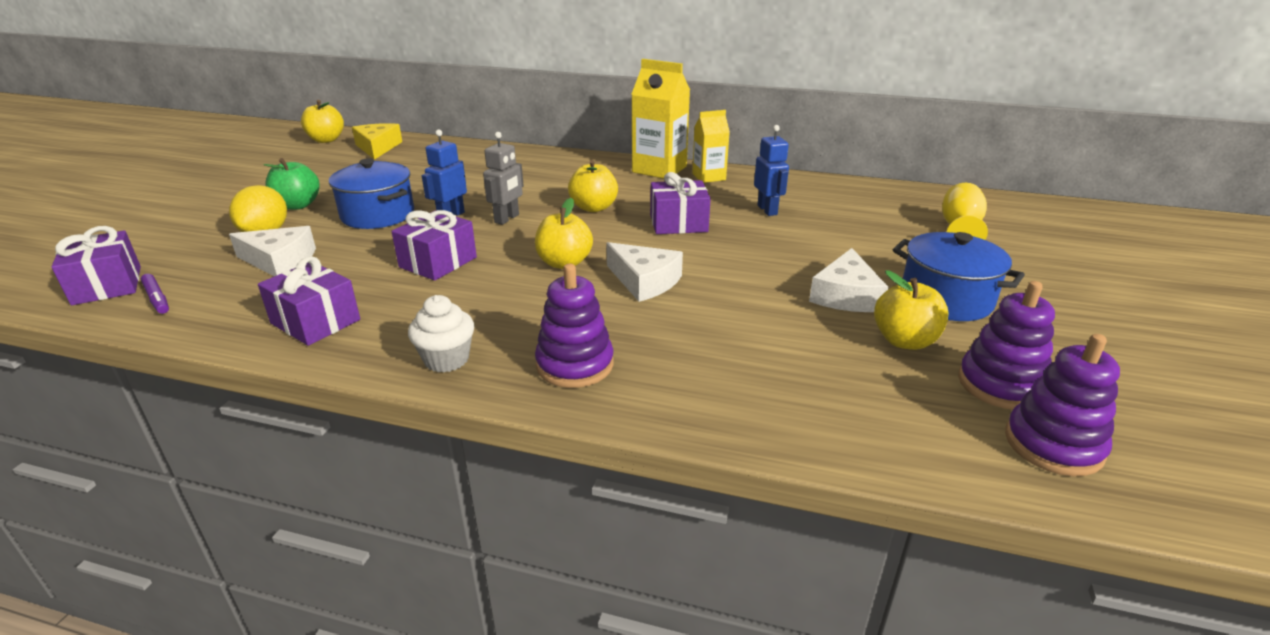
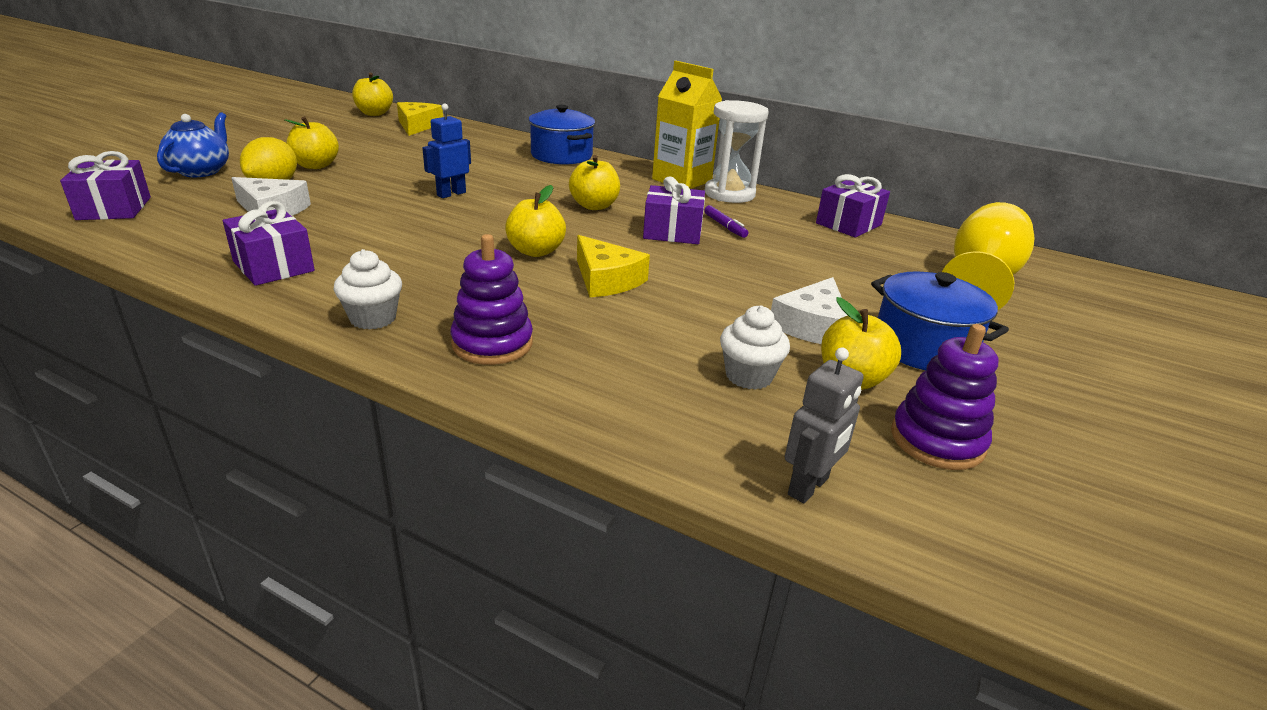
camera: 10 degrees right, 0 degrees up
(157, 299) = (149, 226): purple marker -> purple marker (725, 226)
(179, 229) = (201, 171): none -> blue teapot
(297, 205) = (316, 165): green apple -> yellow apple
(378, 215) = (383, 184): blue pot -> blue pot (561, 155)
(438, 262) = (415, 232): purple gift -> purple gift (848, 224)
(507, 219) = (503, 204): grey robot -> grey robot (809, 487)
(644, 281) = (606, 279): white cheese -> yellow cheese
(709, 177) = (729, 194): yellow carton -> white hourglass
(767, 210) = (774, 233): blue robot -> none
(818, 354) = (749, 376): none -> white cupcake
(959, 229) = (979, 281): yellow goblet -> yellow goblet, size x1.55
(1053, 445) = (964, 511): purple stacking toy -> none

